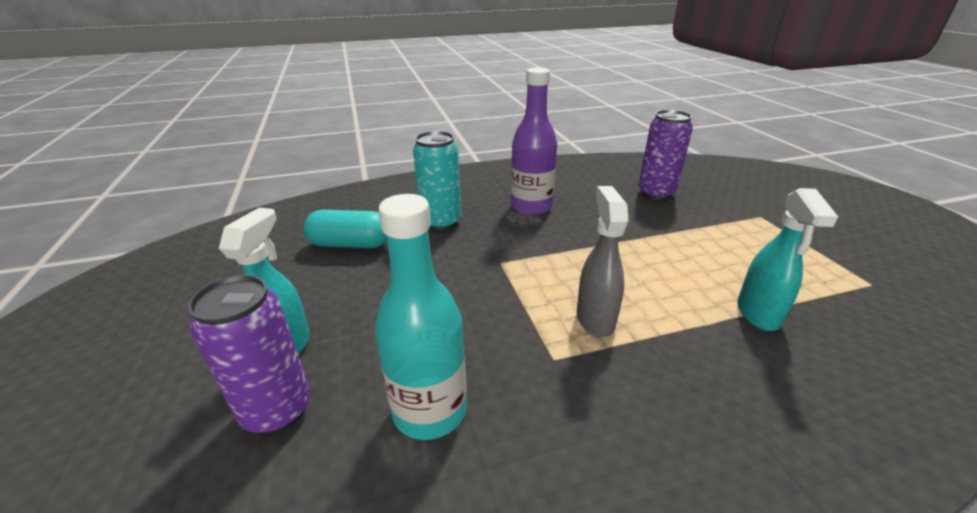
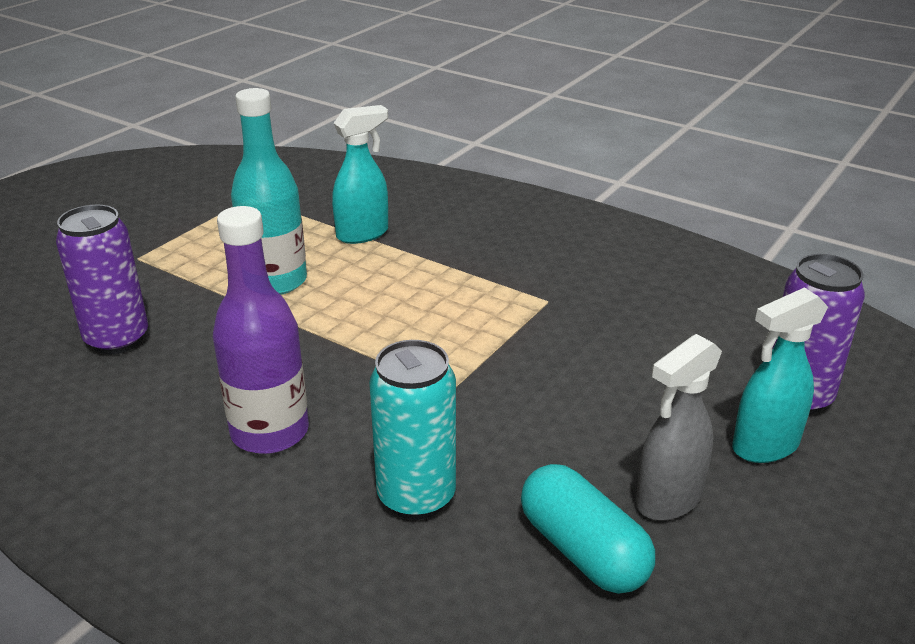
camera: 130 degrees left, 0 degrees up
(430, 410) = (677, 329): turquoise bottle -> turquoise bottle (275, 281)
(595, 319) = (471, 299): grey spray bottle -> grey spray bottle (668, 500)

